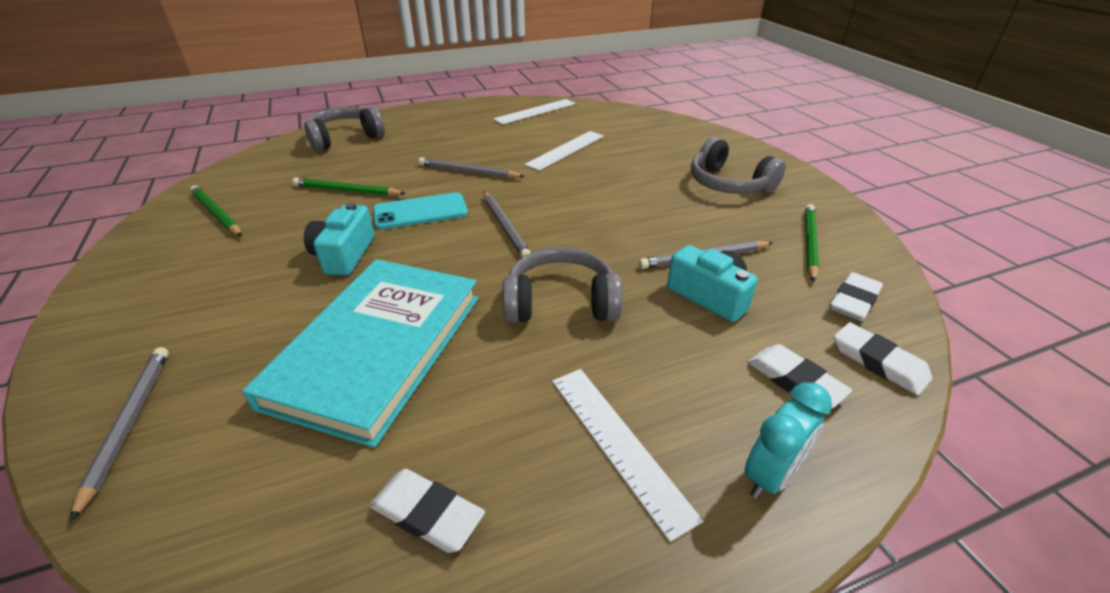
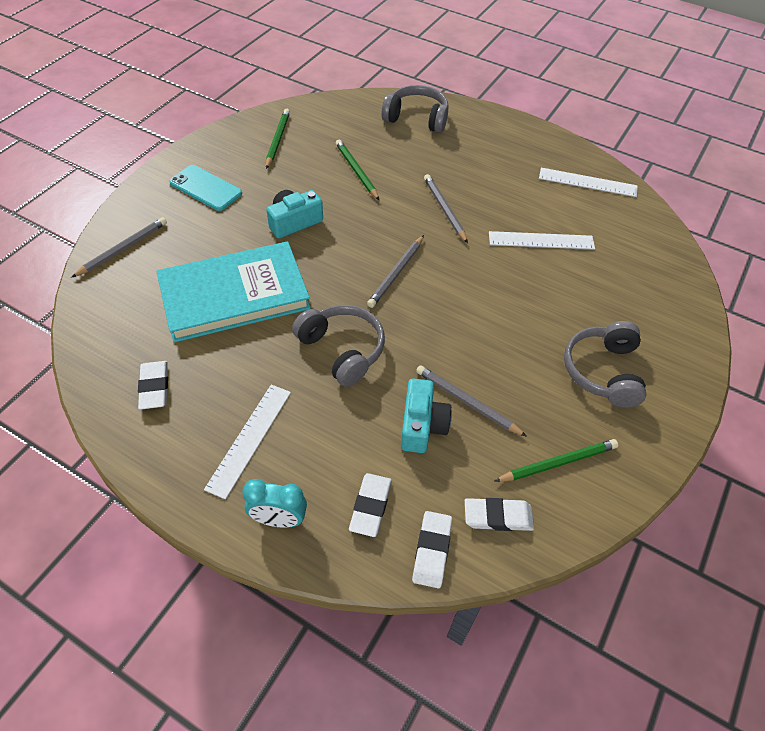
camera: 50 degrees right, 15 degrees up
(420, 212) = (370, 221): turquoise phone -> turquoise phone (206, 188)

